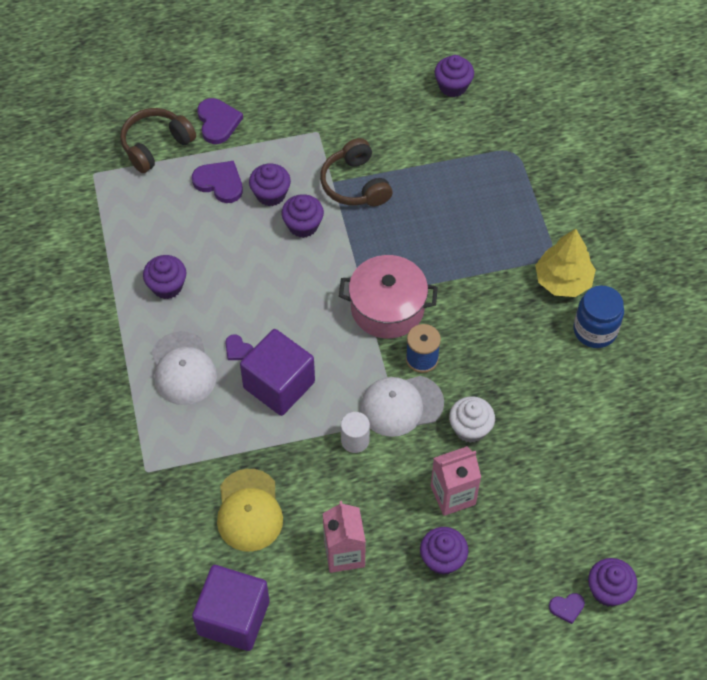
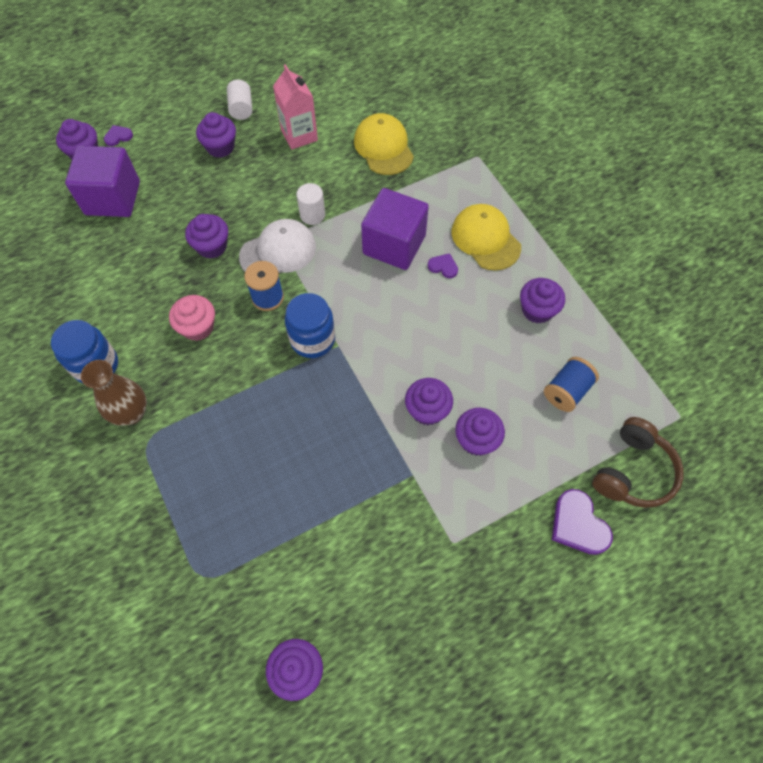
camera: 165 degrees right, 5 degrees up
(177, 213) = (566, 391): none -> blue spool
(183, 369) = (485, 239): white cap -> yellow cap
(219, 183) = (538, 440): purple heart -> none
(233, 617) = (369, 82): purple cube -> purple cube (113, 198)
(355, 184) = (385, 478): brown headphones -> none
(387, 308) = (312, 339): pink pot -> blue jar
(407, 614) = (241, 109): none -> white cylinder
(453, 495) = (219, 192): pink carton -> none
(470, 428) = (212, 246): white cupcake -> purple cupcake
(495, 344) = (198, 327): none -> pink cupcake
(563, 281) = (131, 413): yellow tree -> brown vase

